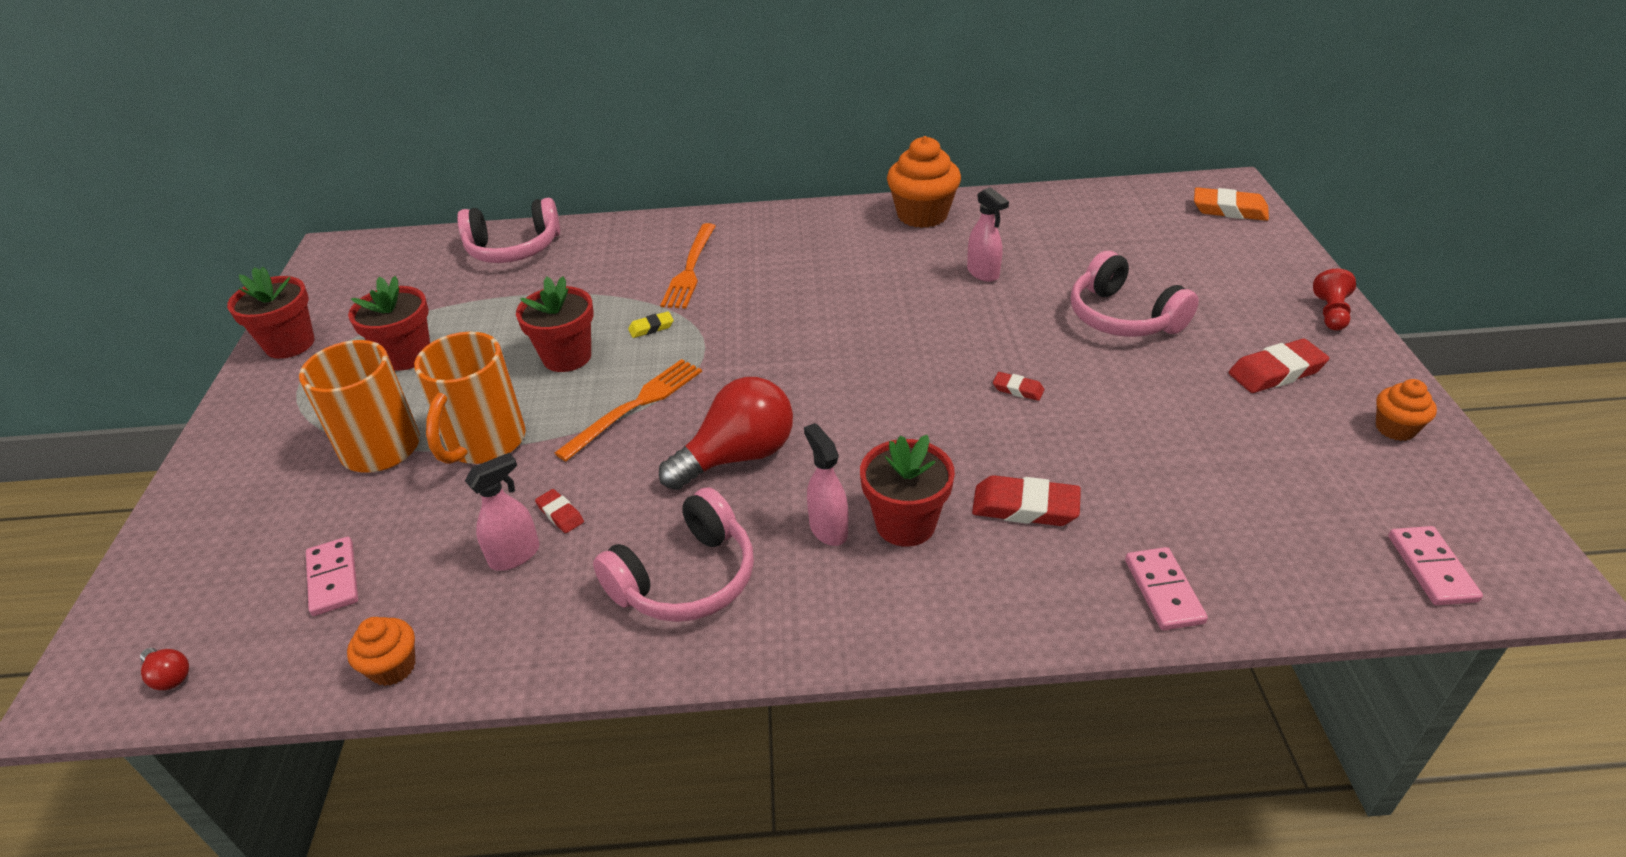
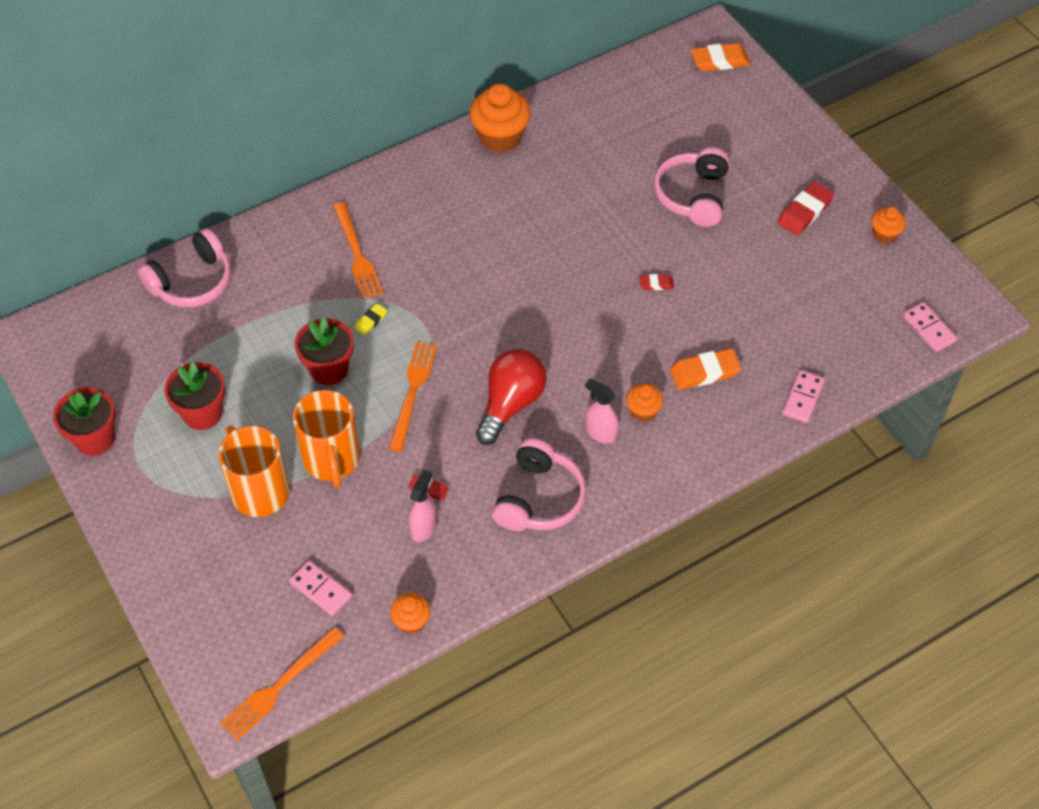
camera: 30 degrees left, 15 degrees up
(169, 676) = (280, 685): red light bulb -> orange fork
(905, 524) = (643, 411): red flower pot -> orange cupcake
(983, 273) = (578, 185): pink spray bottle -> none
(1025, 507) = (704, 372): red eraser -> orange eraser
(1123, 317) = (693, 196): pink headphones -> pink headphones turned 75 degrees clockwise
(1163, 591) = (802, 398): pink domino -> pink domino turned 60 degrees clockwise
(1330, 313) = (820, 147): red pawn -> none

